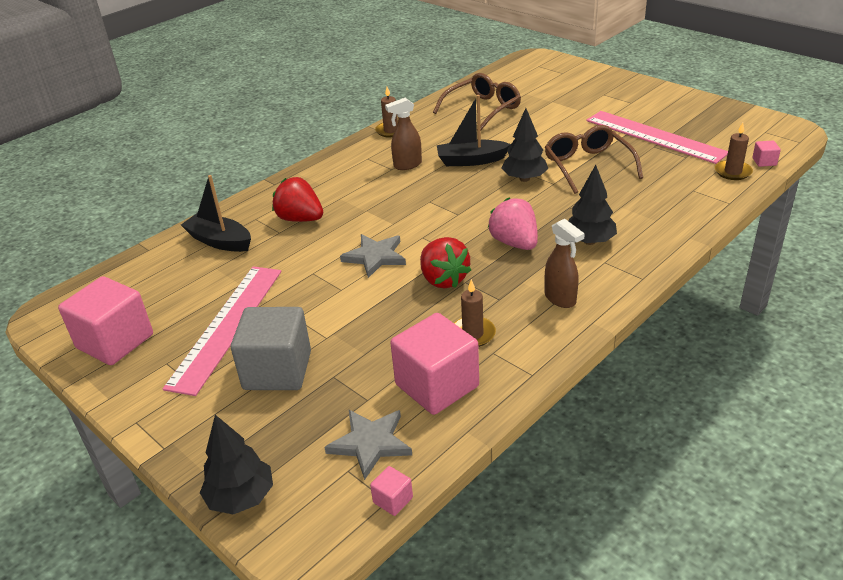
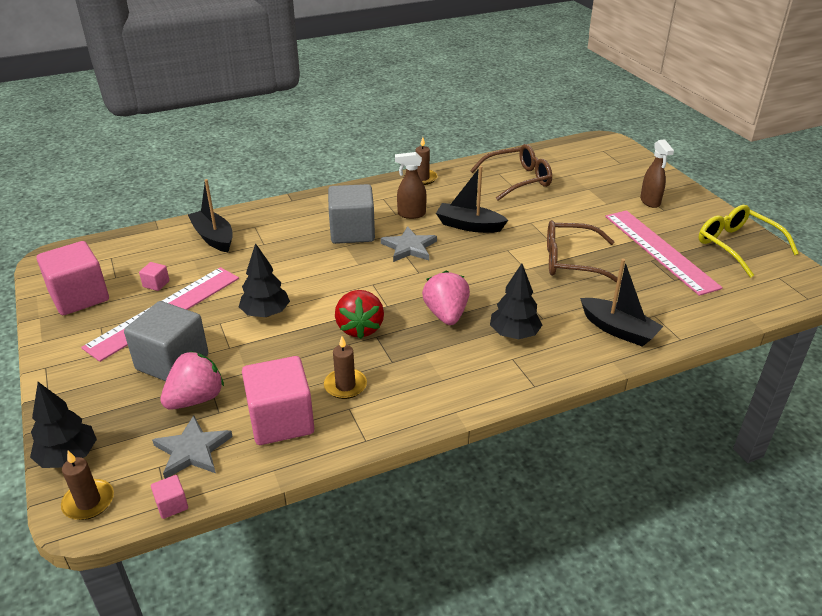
camera: 20 degrees right, 0 degrees up
(300, 219) = (288, 237): red strawberry -> none
(333, 396) = (196, 399): none -> pink strawberry
(362, 196) = (352, 232): none -> grey cube
(375, 257) = (321, 289): grey star -> grey star (409, 247)
(524, 179) = (503, 256): black tree -> black tree (266, 313)
(560, 299) = (444, 380): brown spray bottle -> brown spray bottle (650, 202)
(588, 166) = (571, 261): brown glasses -> brown glasses turned 90 degrees counterclockwise
(674, 210) = (618, 330): none -> black boat
(713, 116) = (737, 246): none -> yellow glasses
(733, 172) = (710, 309): brown candle -> brown candle (88, 502)
(764, 162) = (752, 308): pink cube -> pink cube (156, 284)

